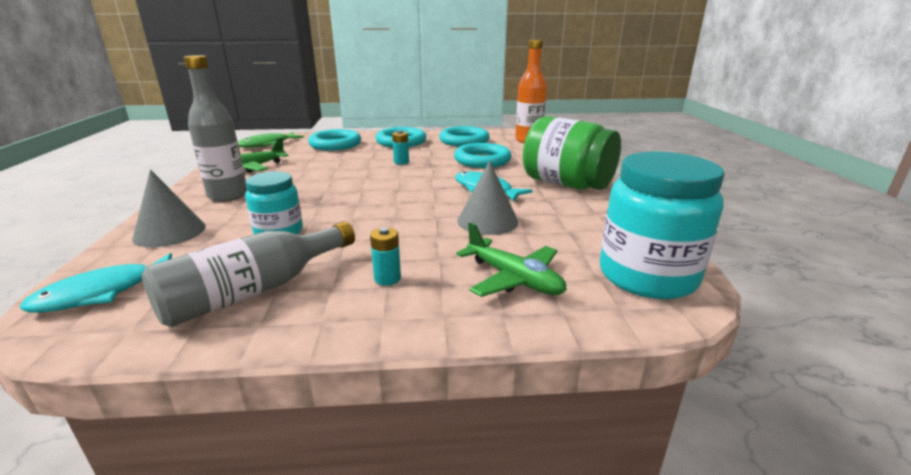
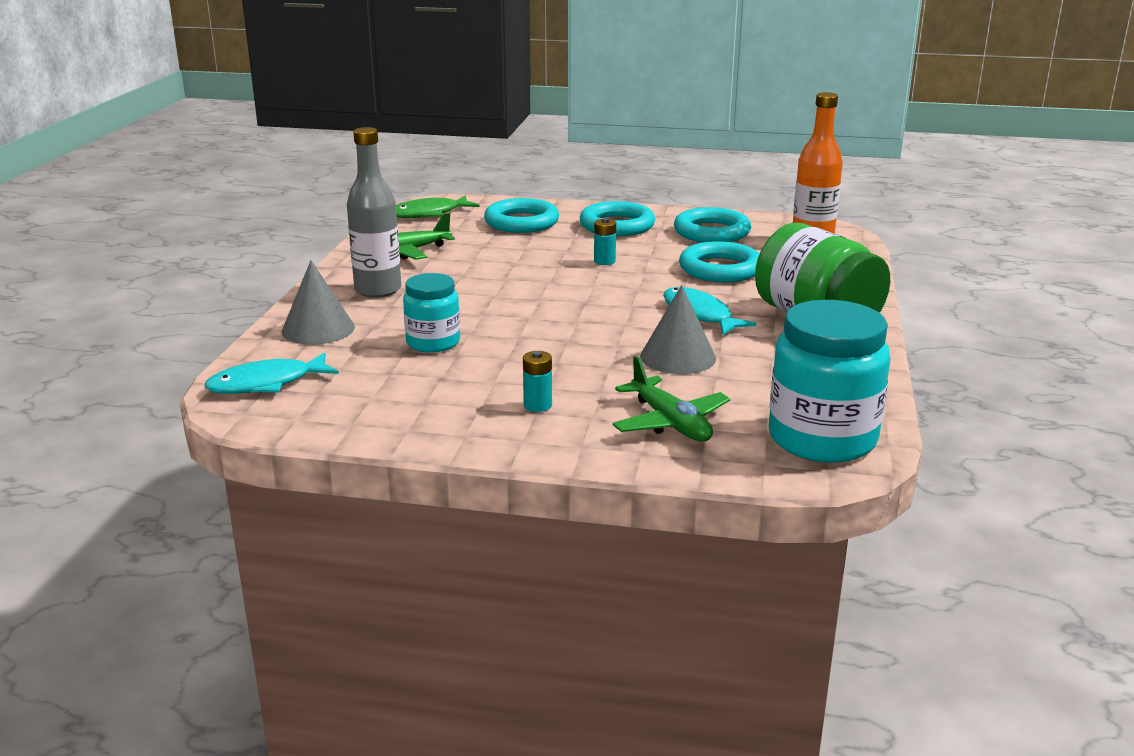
camera: 15 degrees right, 0 degrees up
(255, 291) = (405, 400): grey bottle -> none

